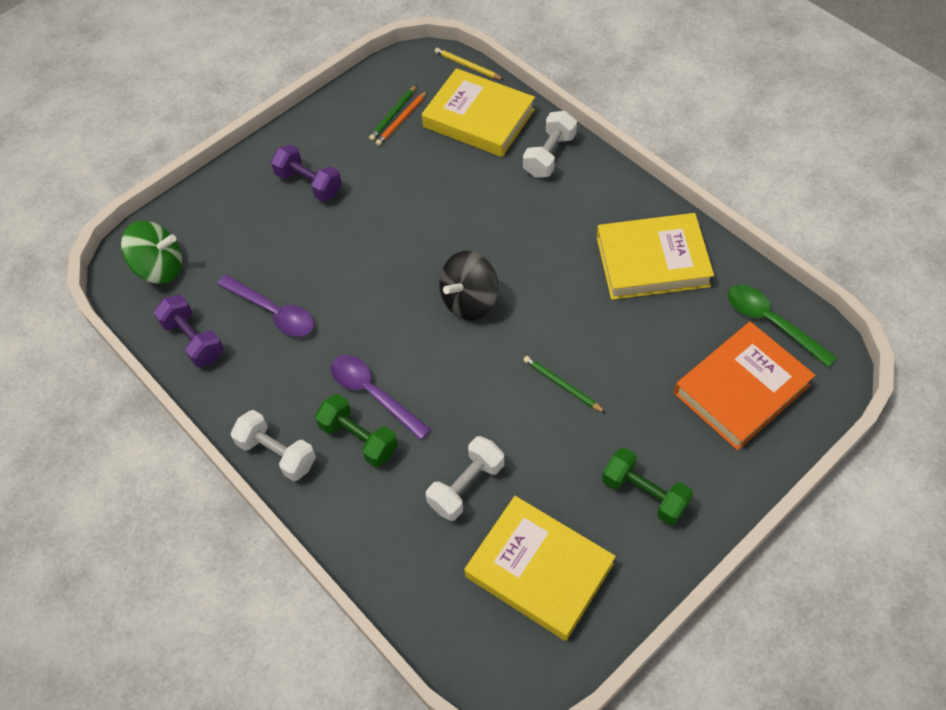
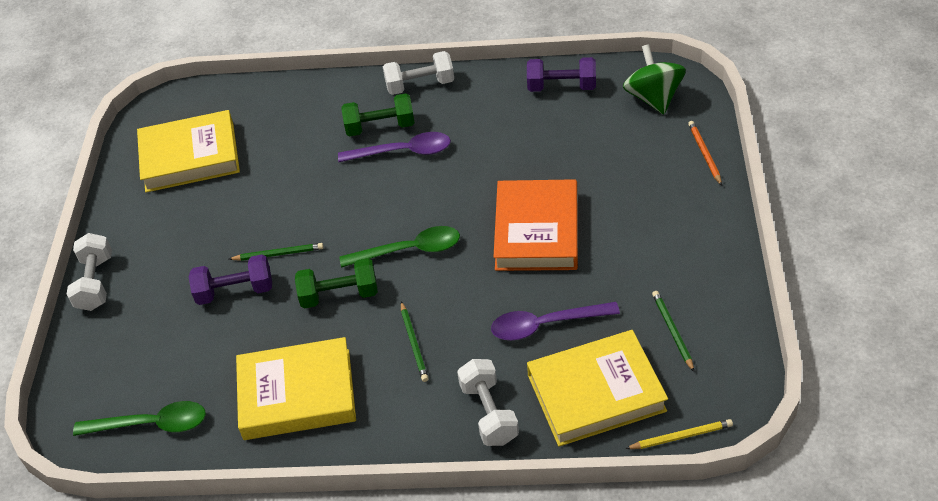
camera: 135 degrees right, 10 degrees down
(160, 268) = (653, 98): green spinning top -> green spinning top turned 120 degrees clockwise
(273, 312) = (536, 137): purple spoon -> purple spoon (545, 325)
(309, 183) = (647, 224): purple dumbbell -> purple dumbbell (235, 291)
(401, 120) = (658, 332): orange pencil -> orange pencil (704, 154)
(466, 486) = (281, 157): white dumbbell -> white dumbbell (95, 283)
(469, 301) = (409, 250): black spinning top -> green spoon
(543, 232) = (414, 343): none -> green pencil
(644, 494) = (157, 239): green dumbbell -> green dumbbell (339, 295)
(652, 261) = (297, 394): yellow book -> yellow book turned 45 degrees clockwise
(741, 389) = (138, 354): orange book -> orange book (537, 231)

